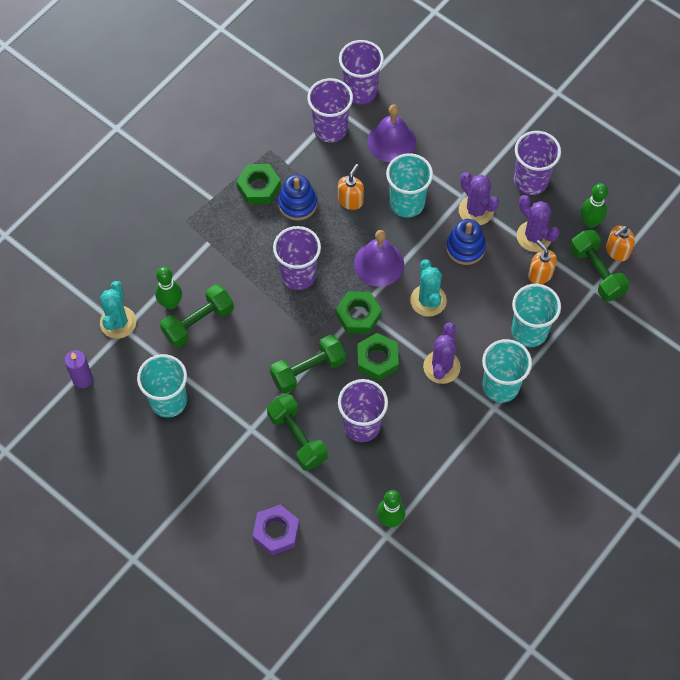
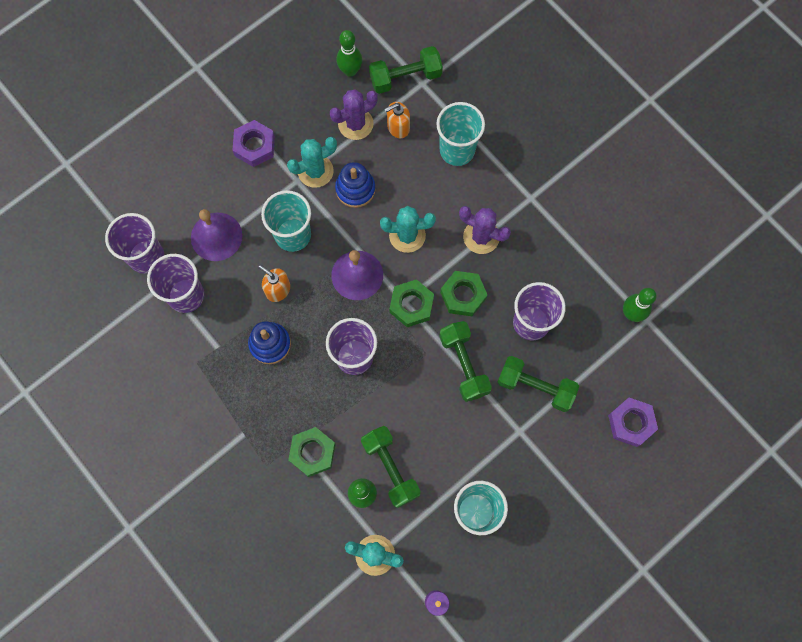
camera: 80 degrees left, 10 degrees up
(259, 187) = (241, 381): green nut -> green nut (312, 452)
(297, 438) = (535, 387): green dumbbell -> green dumbbell turned 45 degrees clockwise
(476, 210) = (315, 171): purple cactus -> turquoise cactus
(489, 155) = (254, 146): none -> purple nut
(500, 386) = (510, 187): turquoise cup -> none
(530, 181) = (292, 113): purple cup -> none
(617, 251) = (386, 54): orange soap dispenser -> none

